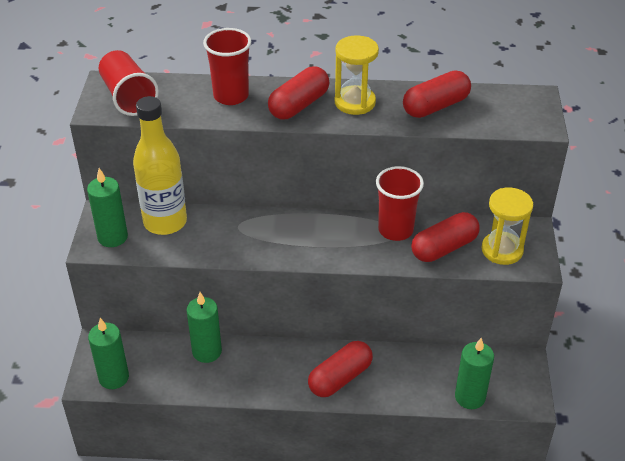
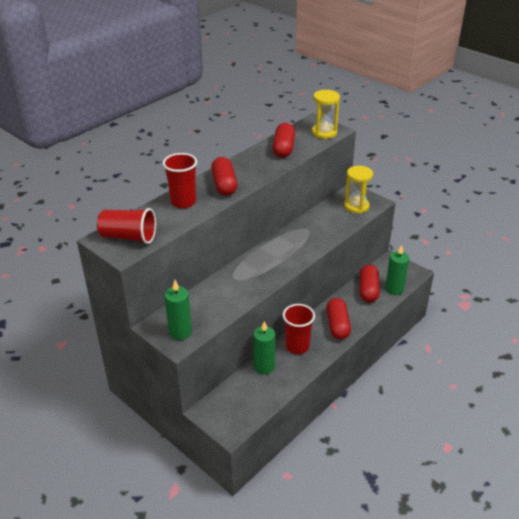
camera: 50 degrees left, 5 degrees down
(114, 377) = (240, 418): green candle -> none
(165, 222) = (195, 304): yellow bottle -> none
(355, 102) = (247, 168): yellow hourglass -> yellow hourglass (324, 132)
(395, 230) = (304, 229): red cup -> red cup (297, 346)
(444, 248) = (334, 221): red capsule -> red capsule (368, 290)

